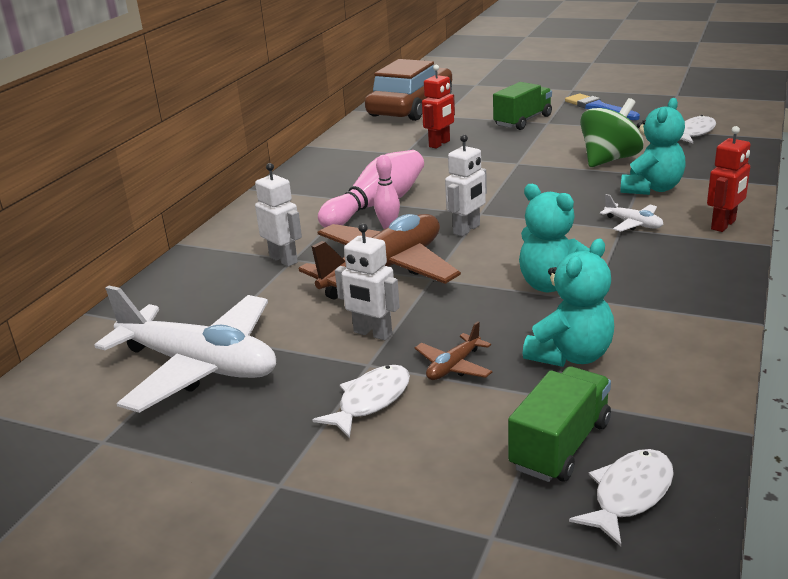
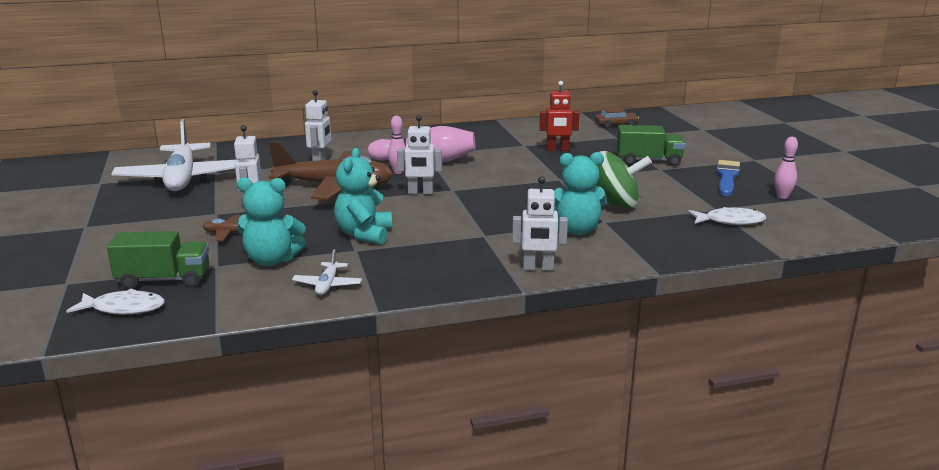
camera: 50 degrees right, 5 degrees down
(371, 401) = (176, 224): white fish -> none
(411, 107) = (616, 124): brown car -> brown car, size x0.41
(633, 224) = (497, 237): white plane -> white plane (327, 285)
(663, 104) = (782, 197): none -> pink bowling pin
(724, 225) = (538, 268): red robot -> white robot

